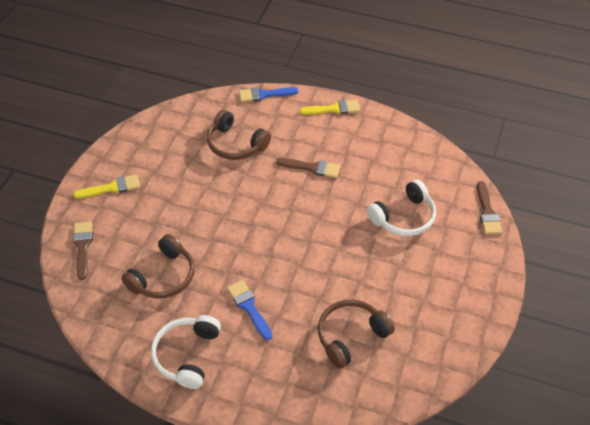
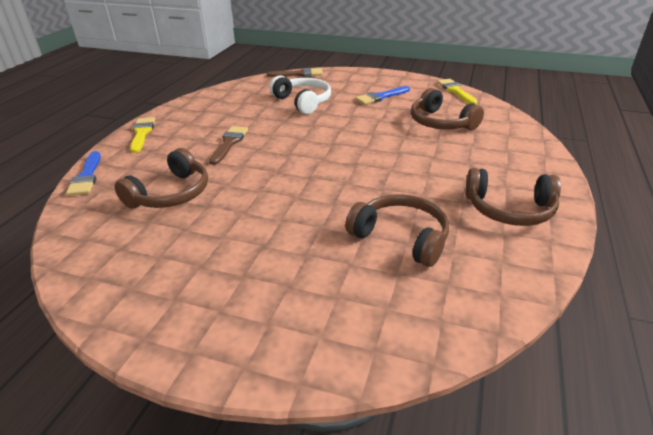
camera: 90 degrees left, 15 degrees down
(83, 246) = (358, 334): brown brush -> none
(112, 188) = (225, 313): yellow brush -> yellow brush (455, 91)
(187, 355) = (509, 209): white headphones -> brown headphones
(249, 307) = (428, 173): blue brush -> blue brush (381, 97)

